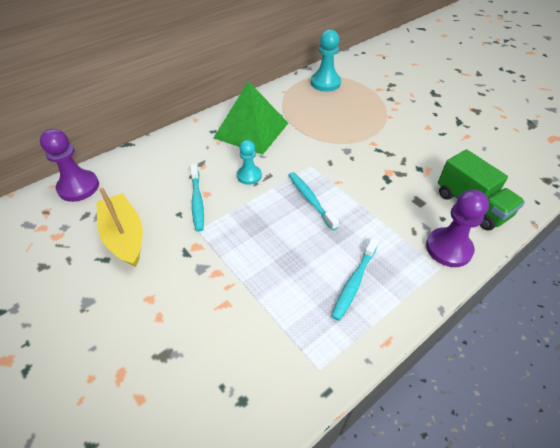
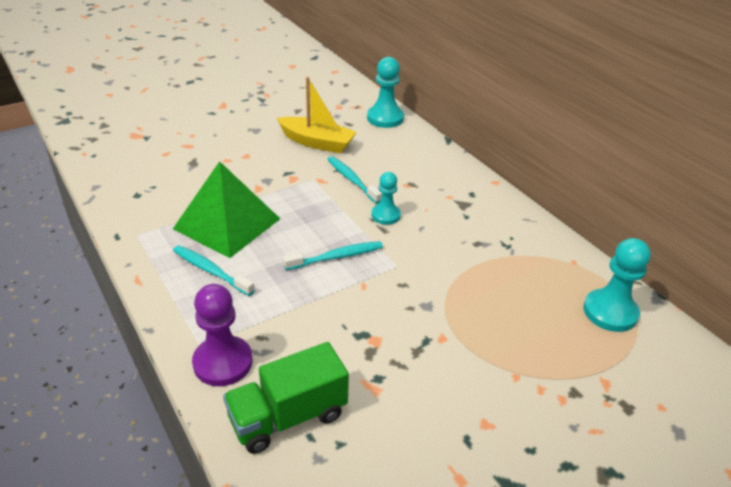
camera: 95 degrees right, 10 degrees down
(78, 187) = (385, 118): purple pawn -> turquoise pawn
(124, 236) = (317, 142): yellow boat -> yellow boat turned 45 degrees clockwise
(197, 201) = (352, 180): turquoise toothbrush -> turquoise toothbrush turned 60 degrees clockwise
(251, 130) = (473, 223): green pyramid -> green pyramid (227, 223)

